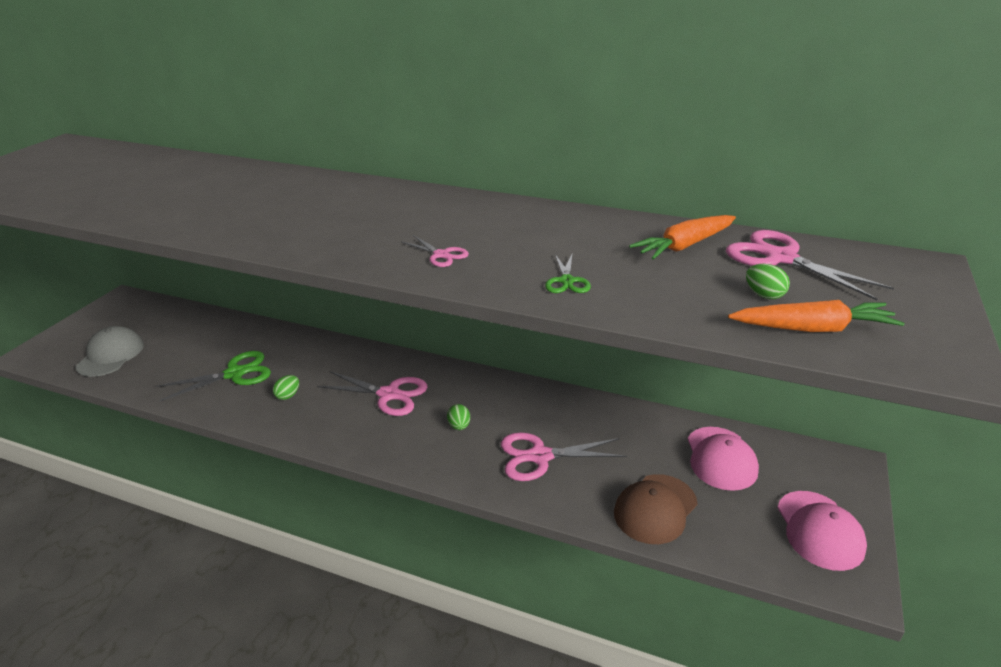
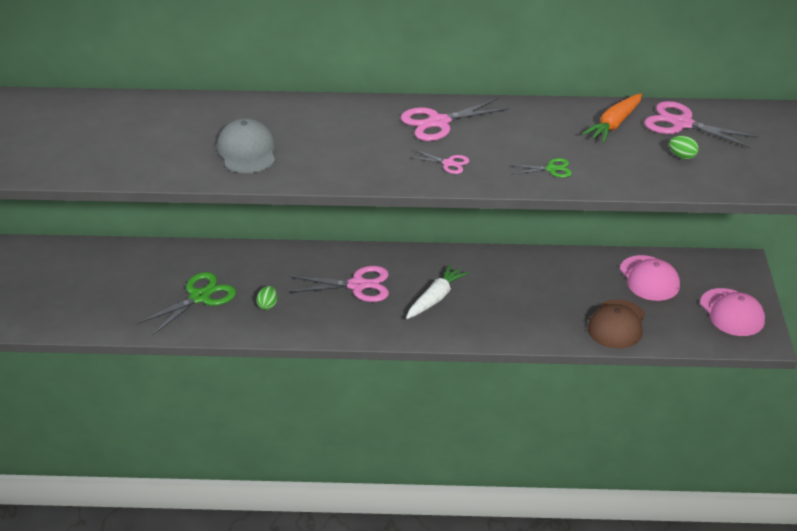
camera: 20 degrees left, 5 degrees up
(110, 355) = (56, 306): grey cap -> grey cap (247, 151)
(459, 426) = (435, 298): green egg -> white carrot
(540, 456) = (514, 307): pink scissors -> pink scissors (438, 122)
(567, 281) = (551, 169): green scissors -> green scissors turned 75 degrees counterclockwise
(813, 329) = (719, 176): orange carrot -> none

